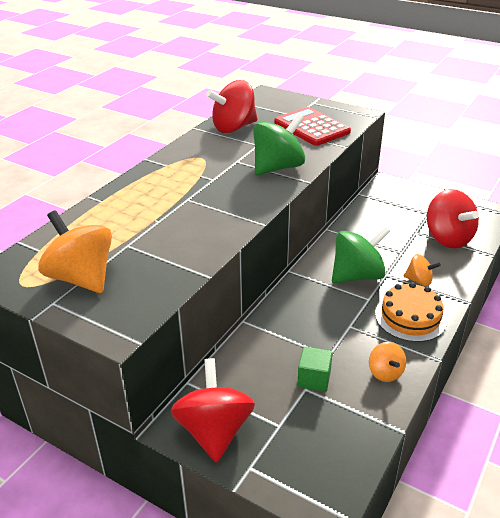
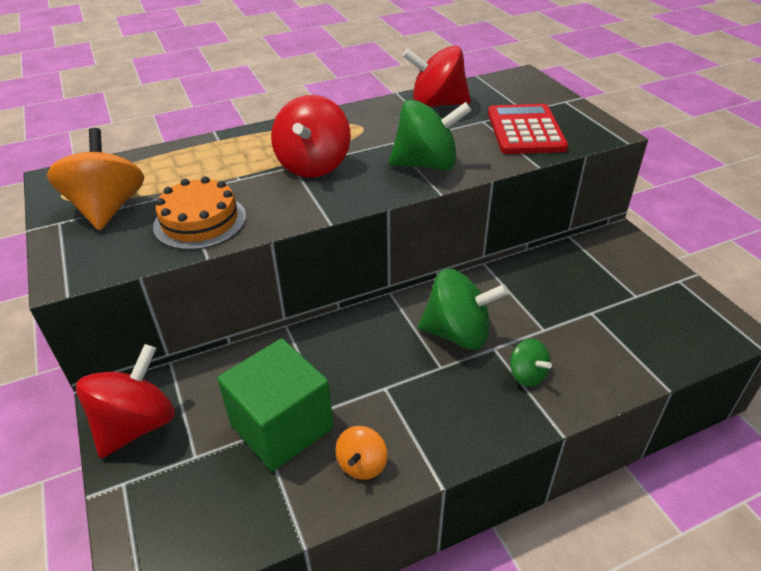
camera: 35 degrees right, 5 degrees up
(314, 379) = (282, 426): green cube -> green cube, size x2.02
(410, 317) = (465, 414): orange cake -> orange cake (200, 221)
(419, 281) = (527, 375): orange spinning top -> green spinning top
(448, 238) = (627, 339): red spinning top -> red spinning top (313, 165)

